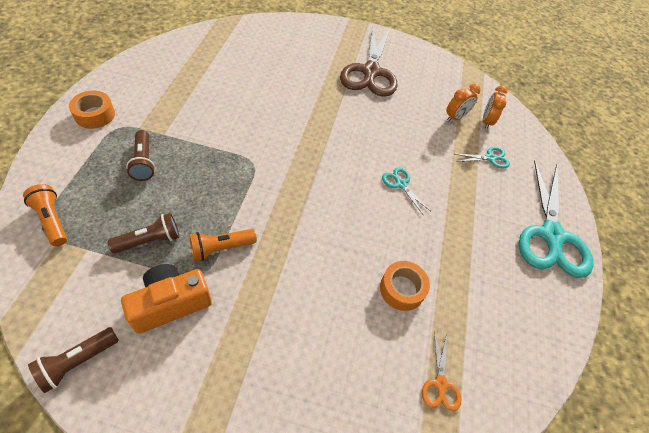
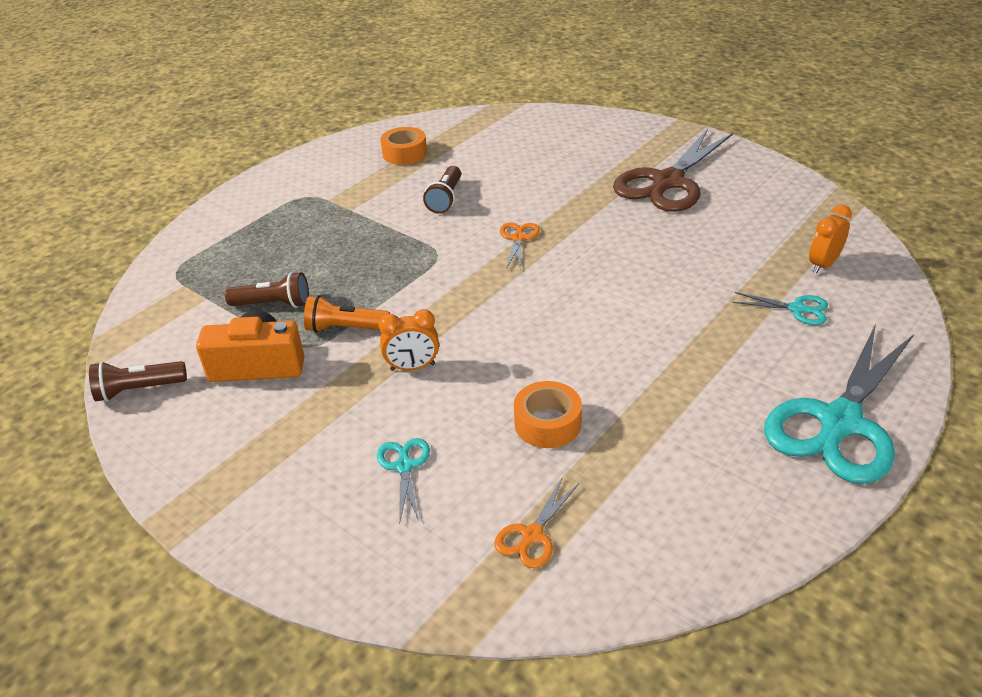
camera: 35 degrees right, 15 degrees down
(52, 220) = (189, 266): orange flashlight -> none
(95, 115) = (288, 181): orange tape -> orange tape (404, 153)
(144, 162) = (313, 232): brown flashlight -> brown flashlight (446, 199)
(301, 137) = (518, 238): none -> orange scissors
(400, 184) = (626, 312): turquoise scissors -> turquoise scissors (404, 466)
(455, 117) = (771, 252): orange clock -> orange clock (412, 367)

